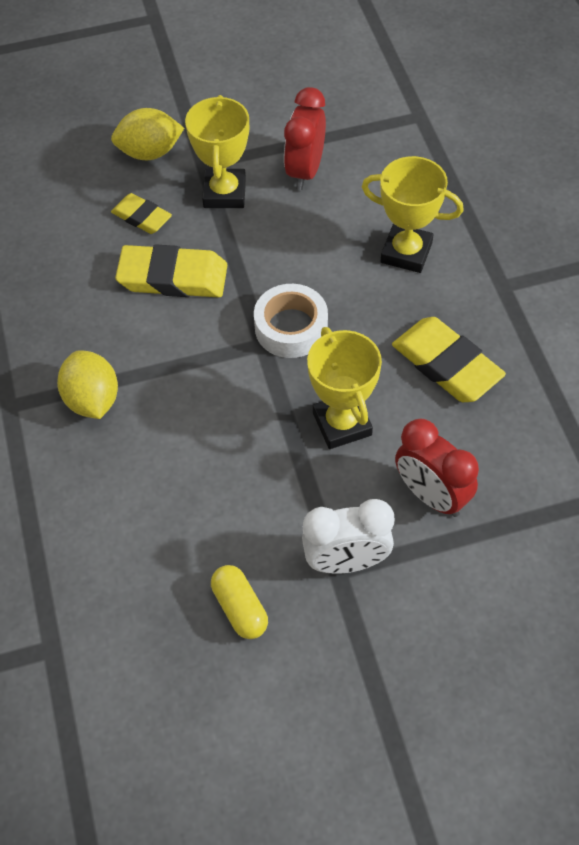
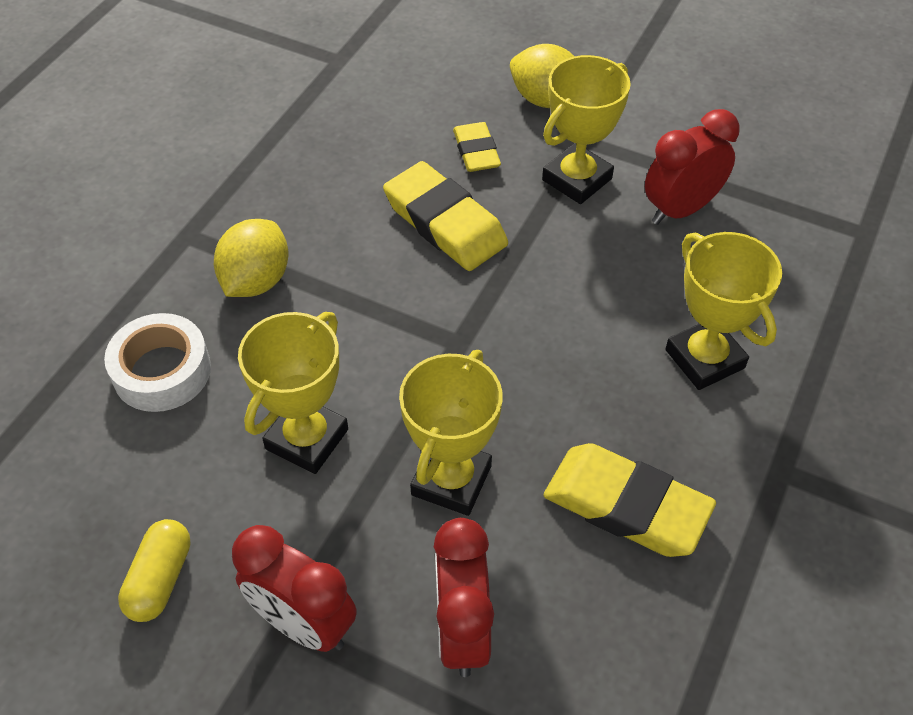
camera: 40 degrees right, 5 degrees down
(235, 466) = (307, 439): none -> yellow trophy
(291, 327) = (504, 348): white tape -> white tape (162, 371)
(346, 562) = (304, 623): white clock -> red clock
(446, 365) = (626, 506): yellow eraser -> yellow eraser turned 60 degrees counterclockwise

